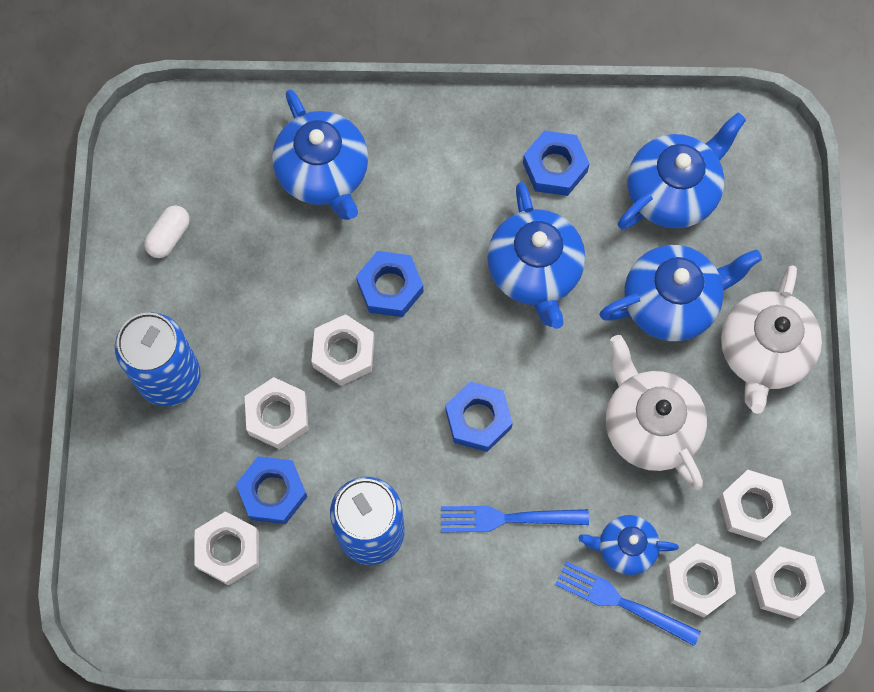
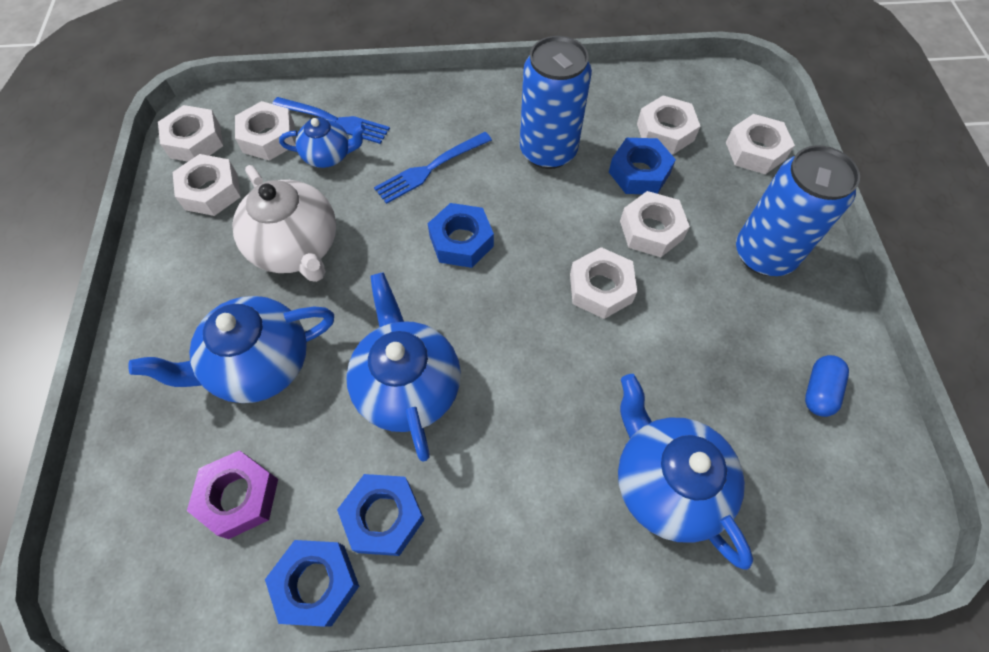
camera: 175 degrees right, 10 degrees down
(132, 512) = (755, 151): none -> white nut
(169, 236) = (819, 391): white capsule -> blue capsule
(390, 287) = (564, 356): blue nut -> blue nut (317, 583)
(508, 518) = (430, 168): blue fork -> blue fork turned 150 degrees clockwise
(673, 191) = (239, 497): blue teapot -> purple nut
(763, 353) = (170, 321): white teapot -> none

